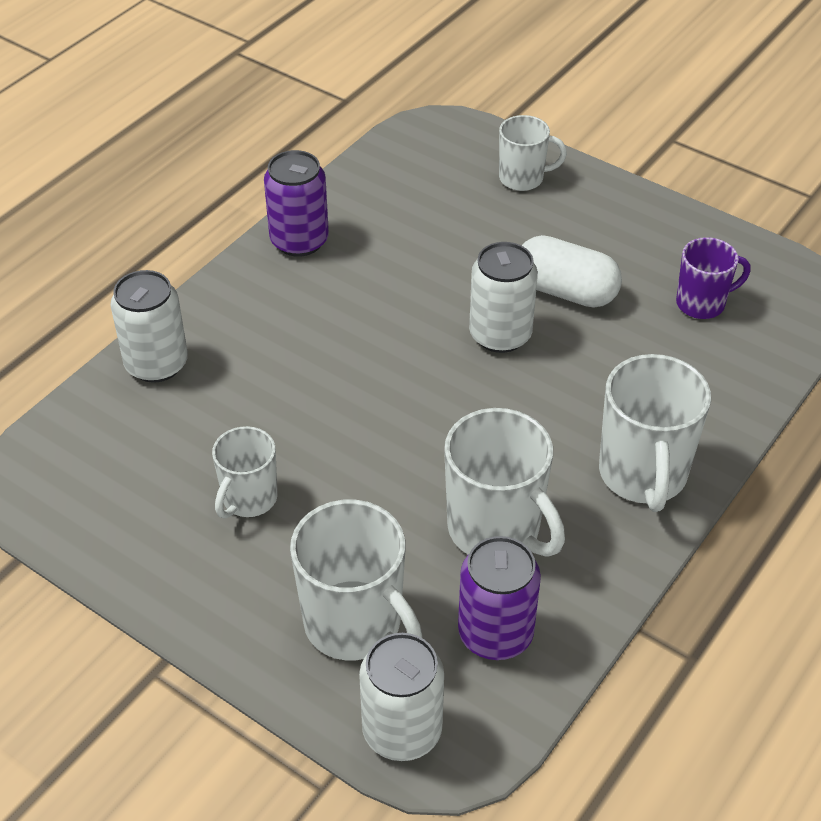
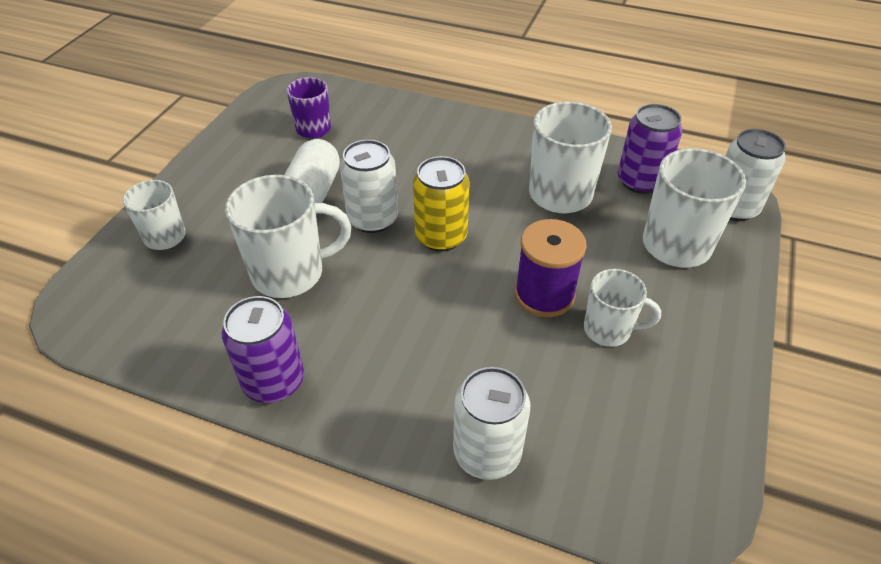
camera: 105 degrees left, 0 degrees up
(322, 458) = (544, 294): none -> purple spool
(450, 388) = (441, 236): none -> yellow can
(643, 475) = (483, 138): white mug -> white mug (290, 273)

